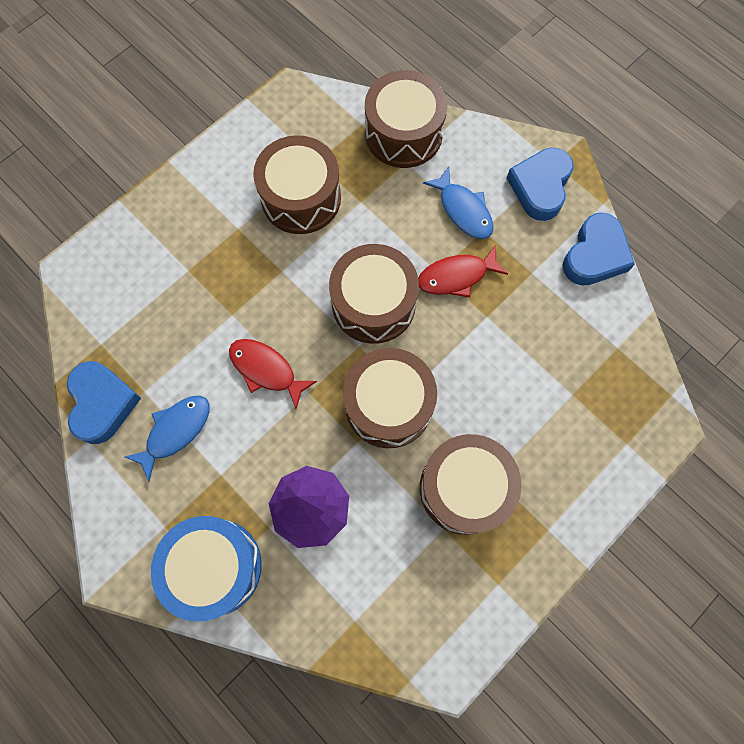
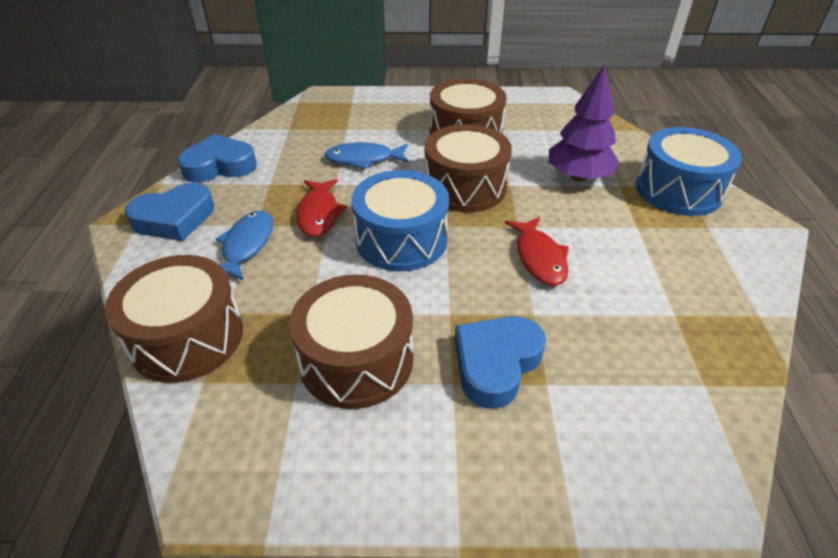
camera: 135 degrees left, 30 degrees down
(102, 403) = (728, 332): blue heart -> blue heart (496, 363)
(175, 431) = (660, 270): blue fish -> blue fish (363, 159)
(373, 303) = (401, 240): brown drum -> blue drum
(456, 276) = (319, 214): red fish -> red fish turned 60 degrees clockwise

